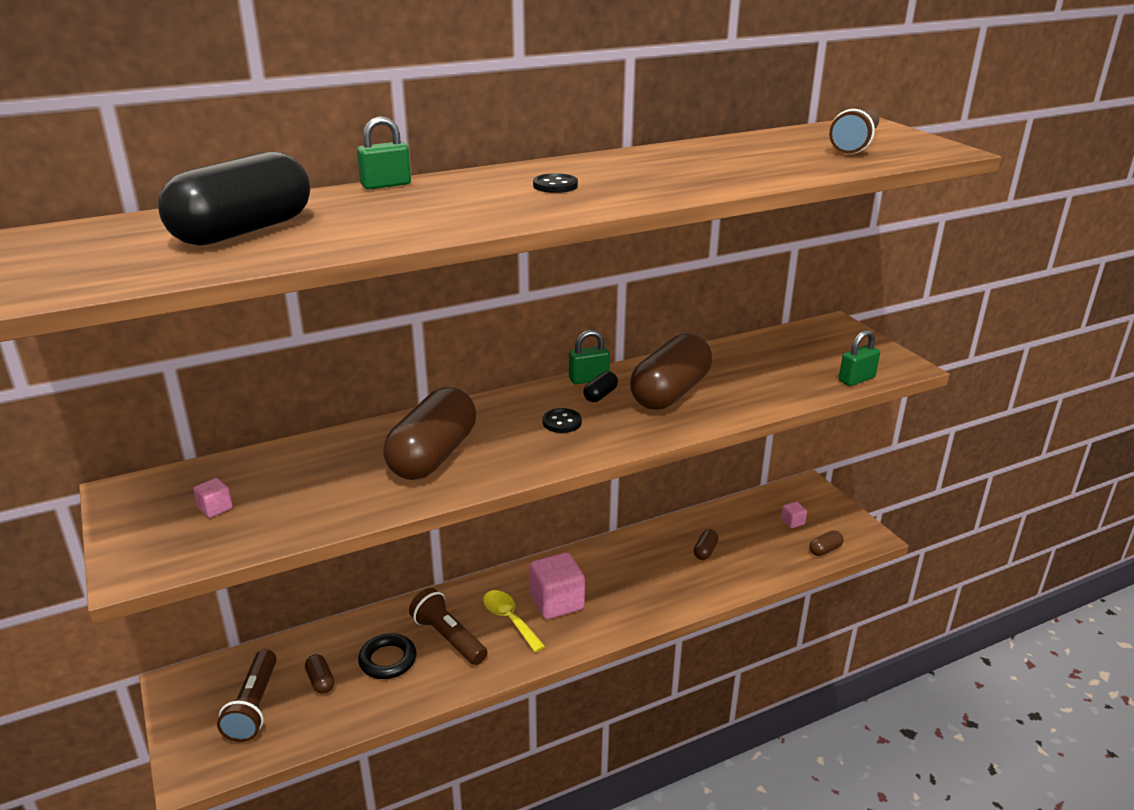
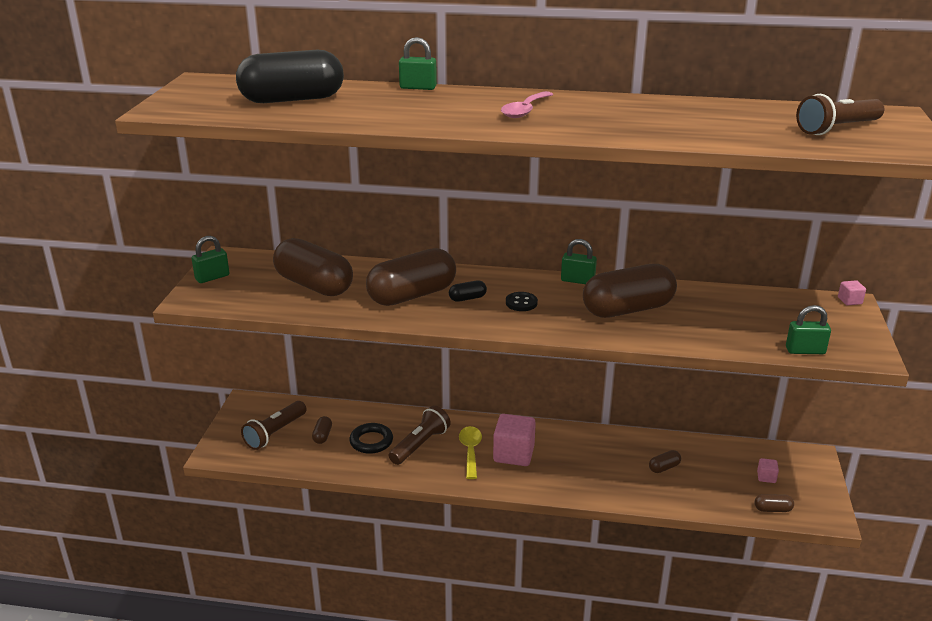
camera: 35 degrees right, 0 degrees up
(133, 527) = (212, 277): none -> green padlock
(215, 508) = (261, 282): pink cube -> pink cube (849, 301)
(295, 486) = (314, 285): none -> brown capsule
(448, 638) = (420, 445): brown flashlight -> brown flashlight turned 45 degrees clockwise
(555, 185) = (525, 111): black button -> pink spoon
(600, 395) = (572, 294): black capsule -> black capsule (467, 298)

